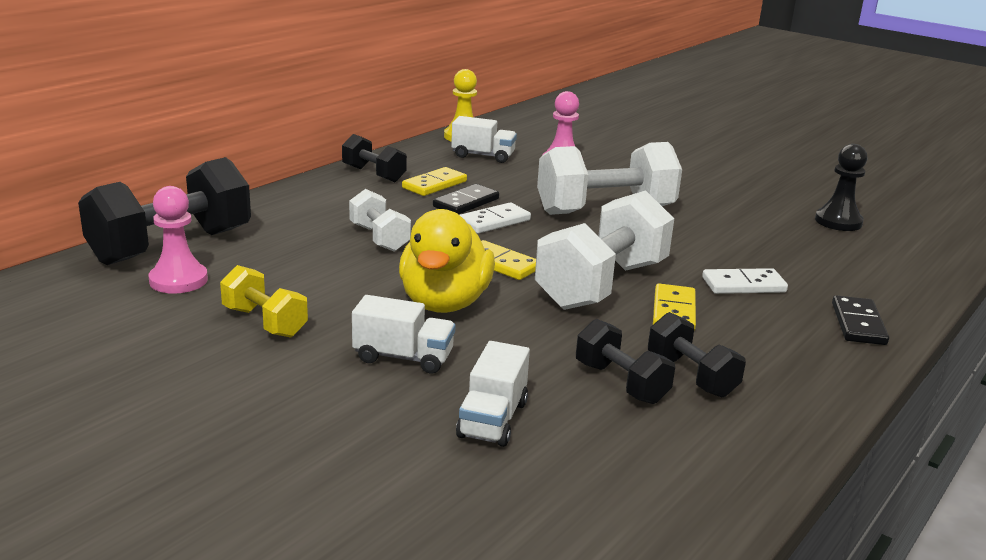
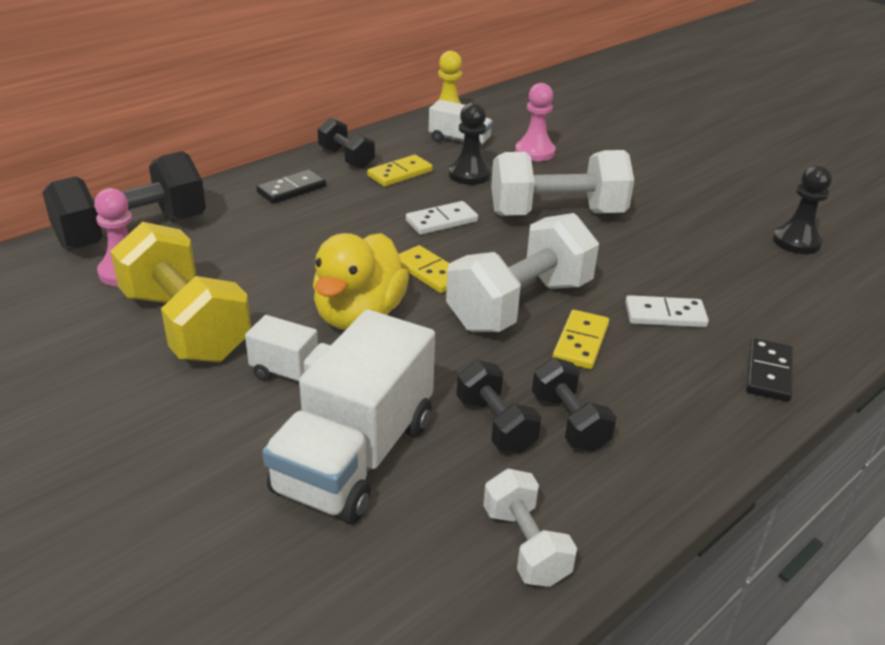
camera: 10 degrees right, 10 degrees up
(265, 322) = (185, 325): yellow dumbbell -> yellow dumbbell, size x1.87
(379, 238) = (325, 234): white dumbbell -> white dumbbell (525, 545)
(466, 203) = (422, 197): black domino -> black domino (291, 189)
(492, 420) = (355, 457): white truck -> white truck, size x1.93
(505, 183) = (469, 174): none -> black pawn

